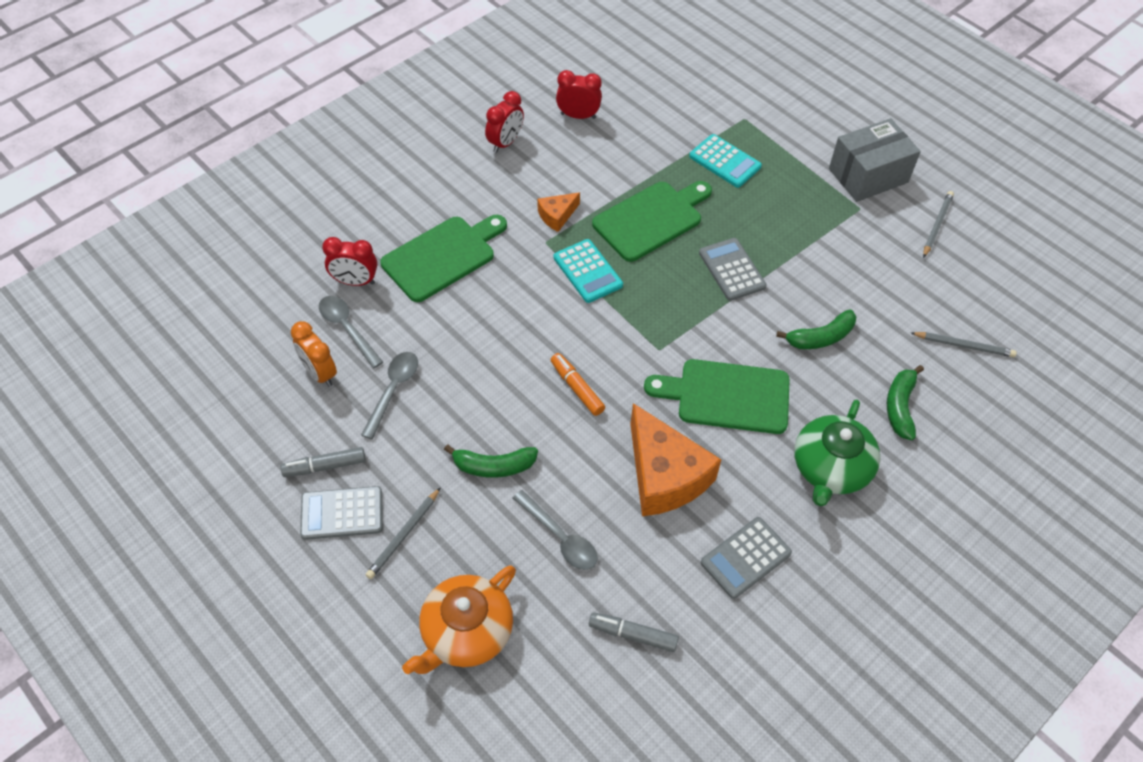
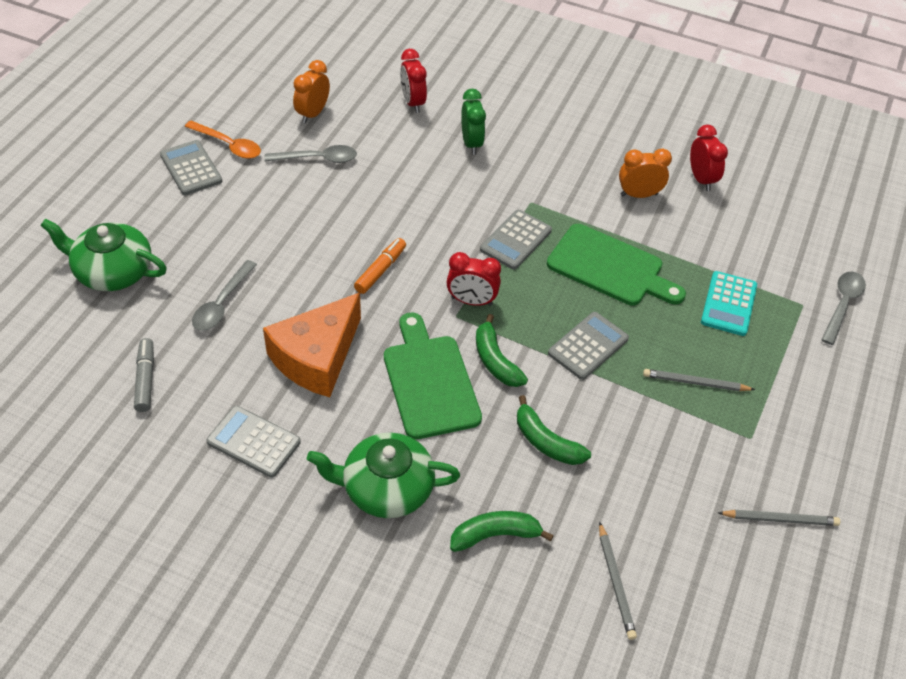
camera: 65 degrees right, 5 degrees down
(325, 466) = (229, 145): grey marker -> orange spoon
(347, 328) = (363, 114): grey spoon -> grey spoon (842, 304)
(404, 535) = (186, 208): grey pencil -> grey pencil (695, 383)
(442, 256) = (471, 143): green cutting board -> green clock
(466, 632) = (113, 271): orange teapot -> green teapot
(493, 466) = (273, 241): green banana -> green banana (495, 360)
(505, 143) = (628, 141): red clock -> red clock (471, 301)
(557, 216) = (567, 201): orange cheese -> none
(575, 164) = (639, 195): none -> orange clock
(587, 271) = (515, 240): turquoise calculator -> grey calculator
(868, 175) = (806, 434): grey box -> none

